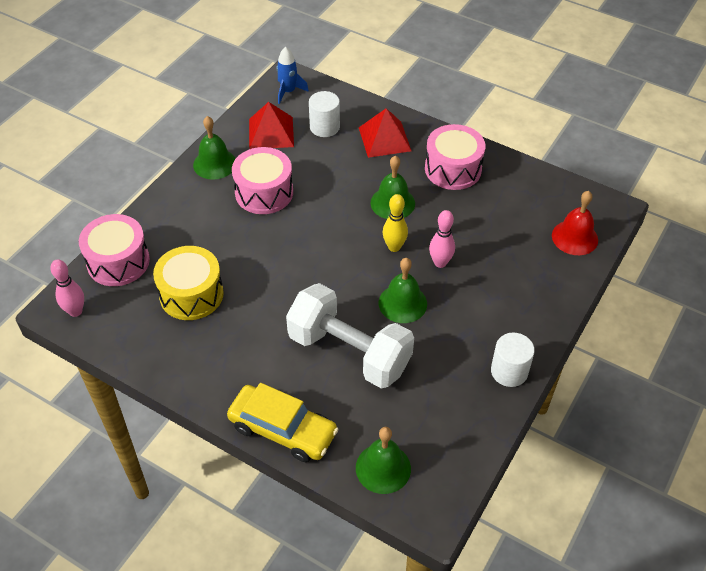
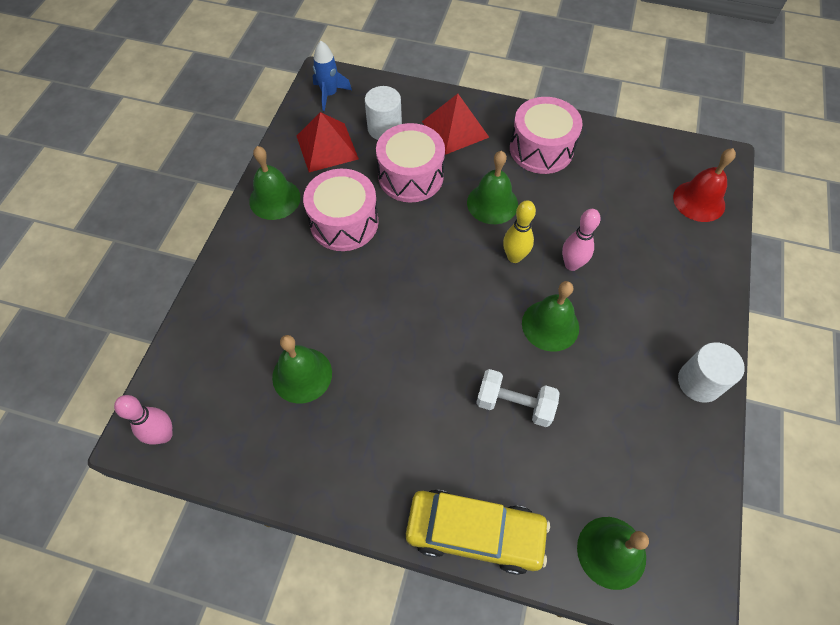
camera: 15 degrees left, 10 degrees up
(118, 262) = (198, 353): pink drum -> pink drum (411, 176)
(191, 294) = (302, 375): yellow drum -> green bell
(349, 352) = (514, 404): white dumbbell -> white dumbbell, size x0.52

